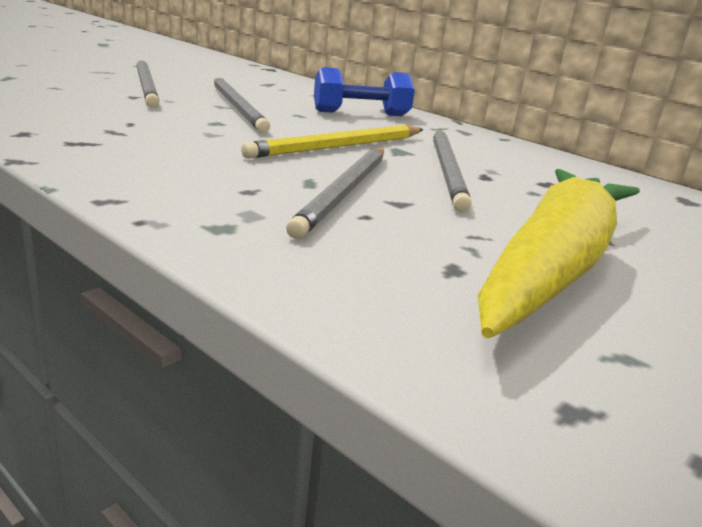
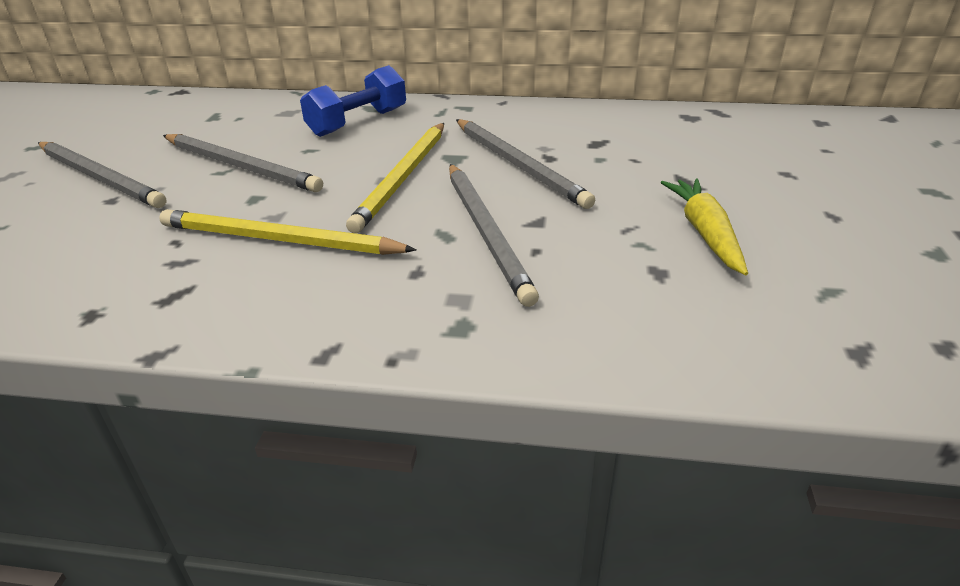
camera: 30 degrees left, 10 degrees up
(191, 143) = (279, 240): none -> yellow pencil
(552, 267) = (705, 233): yellow carrot -> yellow carrot, size x0.49

